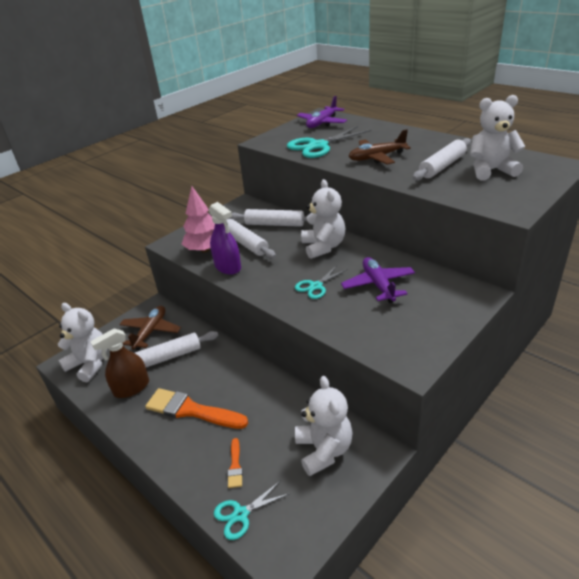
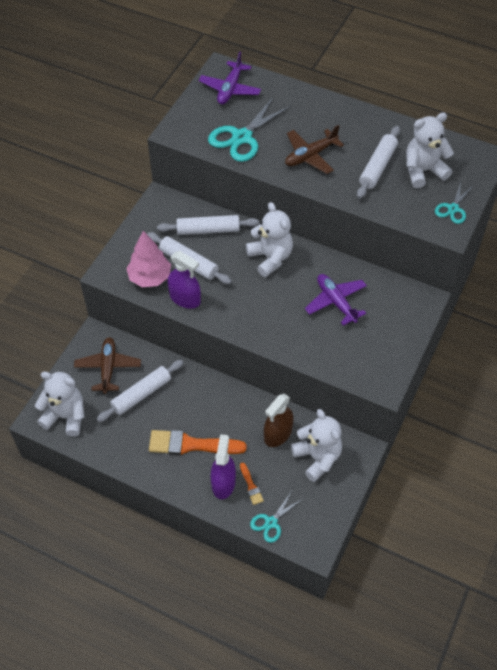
camera: 20 degrees left, 20 degrees up
(131, 388) = (123, 433): brown spray bottle -> brown spray bottle (278, 434)
(206, 456) = (223, 483): none -> purple spray bottle
(316, 286) = (280, 311): turquoise scissors -> turquoise scissors (453, 208)

